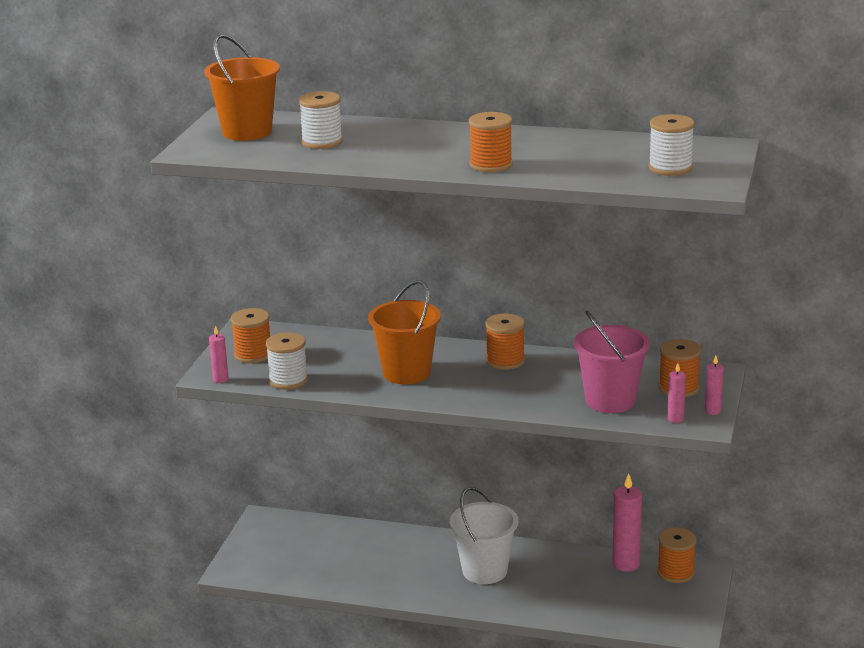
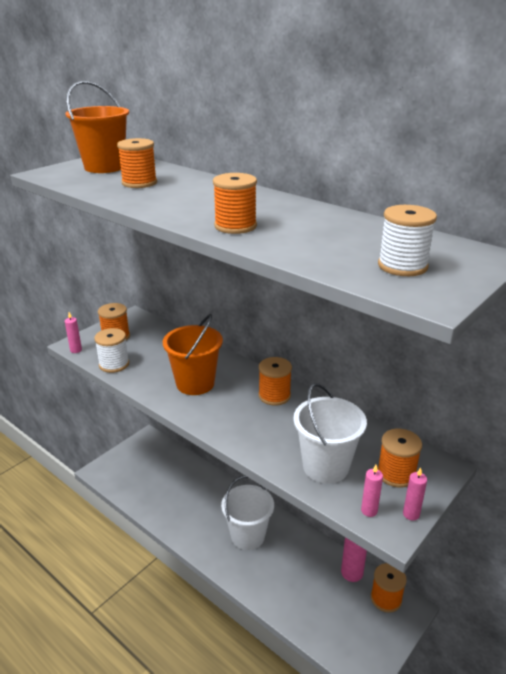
camera: 25 degrees right, 5 degrees up
(322, 142) = (139, 183): white spool -> orange spool
(610, 401) = (325, 466): pink bucket -> white bucket

